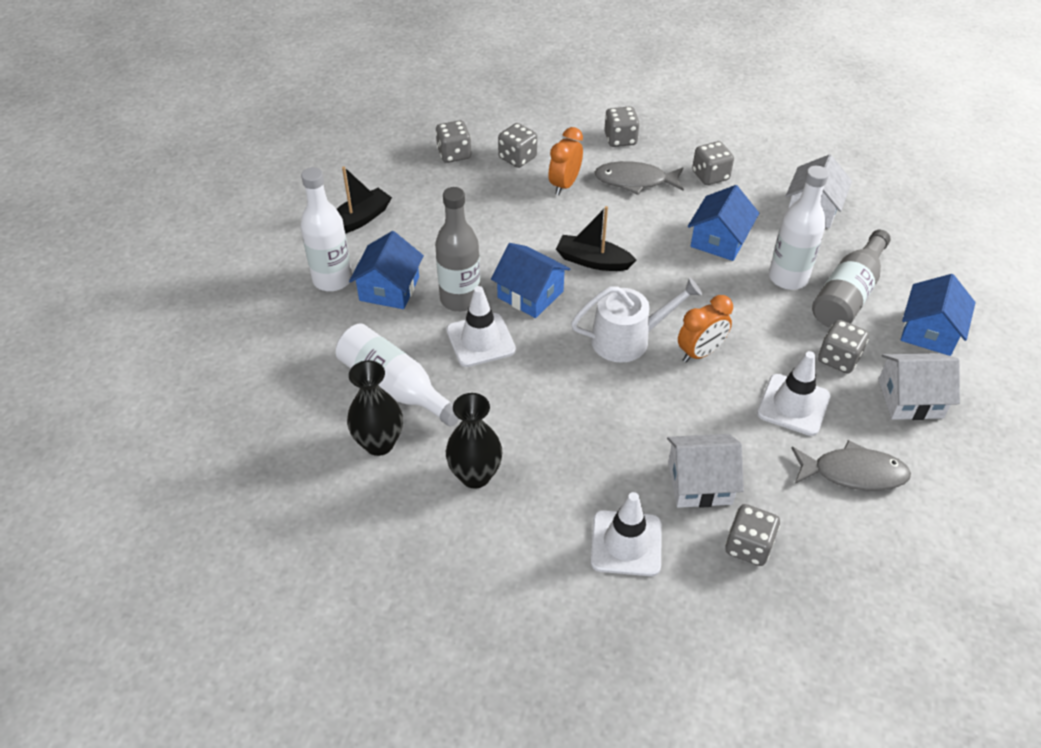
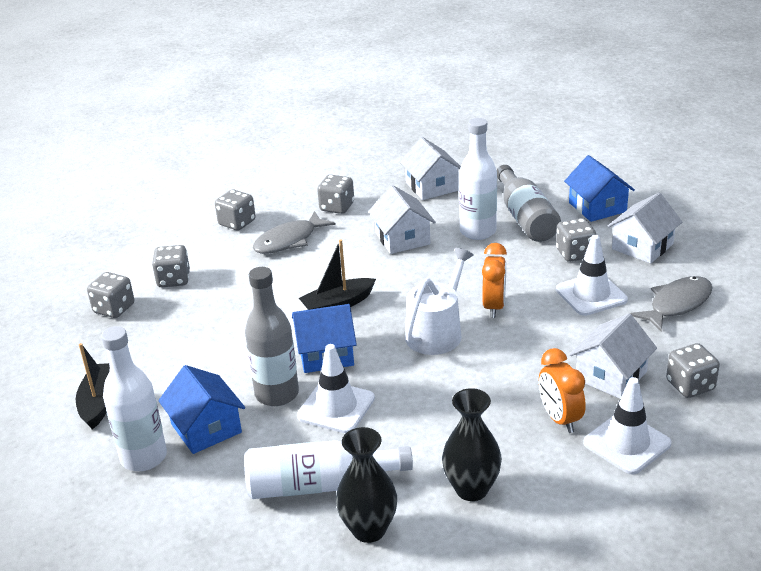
camera: 45 degrees left, 15 degrees down
(564, 185) = (240, 274): orange clock -> orange clock (560, 419)
(719, 240) = (402, 238): blue house -> white house

